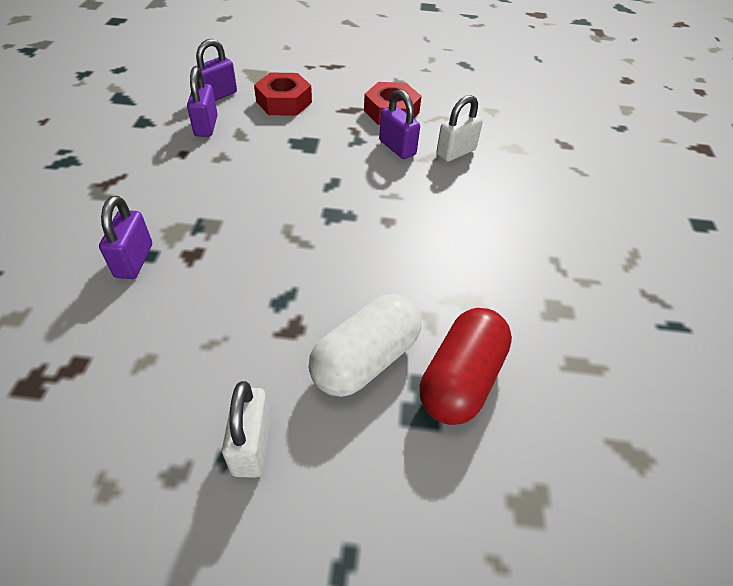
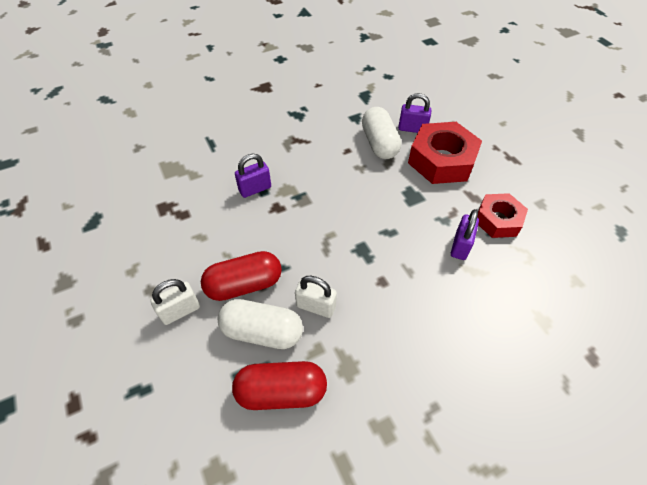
camera: 60 degrees right, 5 degrees up
(206, 126) = (379, 143): purple padlock -> white capsule
(279, 346) = (244, 285): none -> red capsule
(284, 102) = (441, 160): red nut -> red nut, size x1.59
(456, 152) = (493, 283): white padlock -> white padlock (316, 306)

